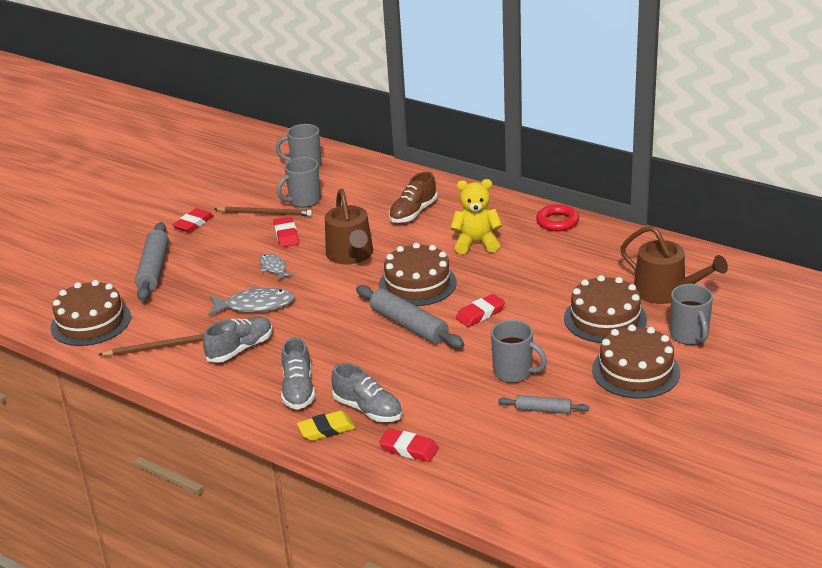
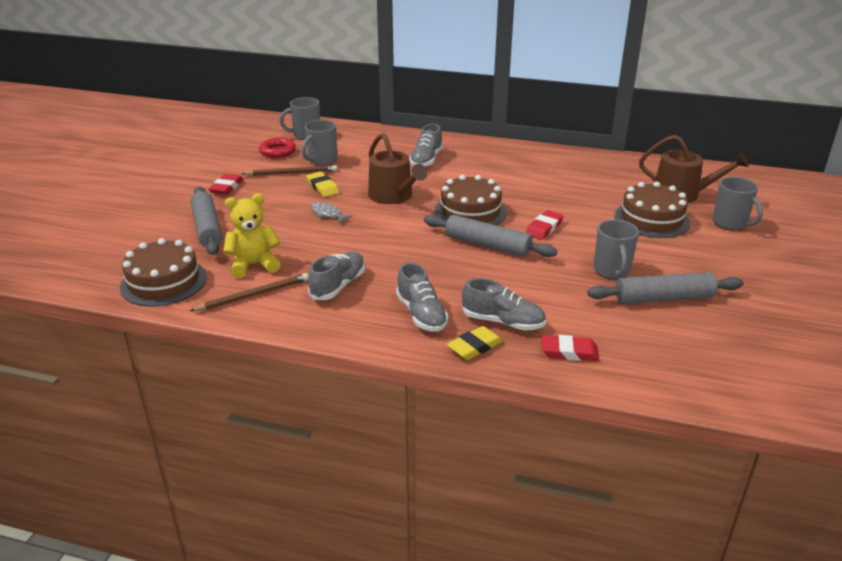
camera: 20 degrees left, 0 degrees up
(255, 305) = (329, 246): grey fish -> none
(286, 235) = (322, 187): red eraser -> yellow eraser
(413, 213) = (426, 160): brown shoe -> grey shoe
(476, 243) = (498, 176): yellow teddy bear -> yellow teddy bear (254, 265)
(514, 372) = (612, 271): grey mug -> grey mug turned 75 degrees clockwise
(543, 410) = (663, 298): grey rolling pin -> grey rolling pin, size x1.82
(557, 222) = (552, 155): red ring -> red ring (277, 151)
(635, 371) = (712, 255): brown cake -> none

